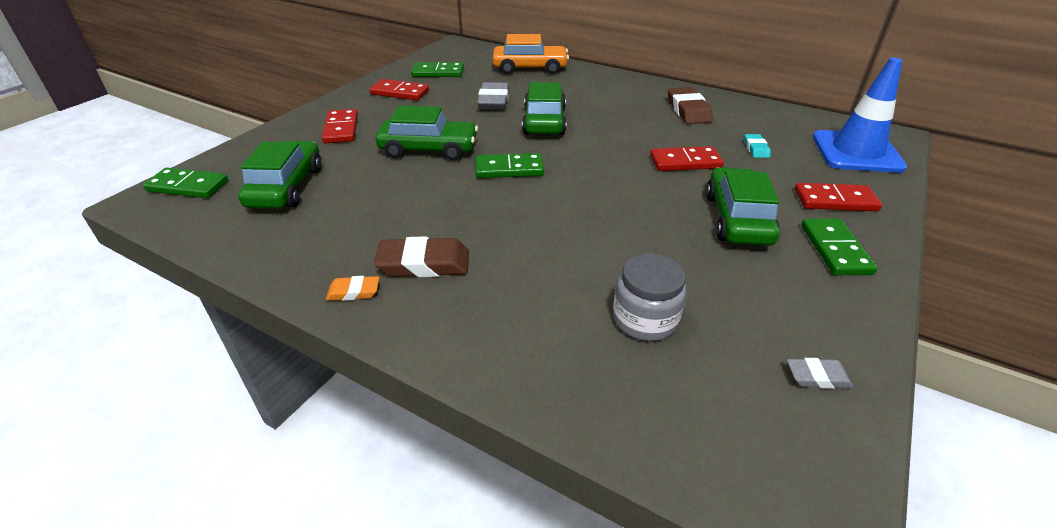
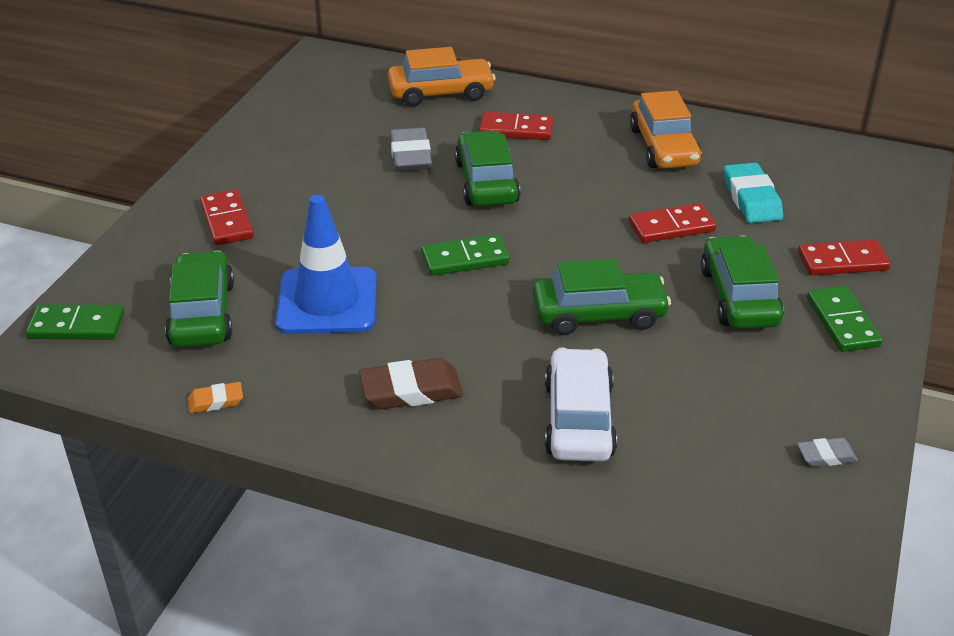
camera: 10 degrees left, 0 degrees up
(353, 292) = (349, 431): orange eraser -> orange eraser (216, 401)
(400, 92) = (277, 152): red domino -> red domino (516, 129)
(429, 149) = (355, 240): green car -> green car (599, 314)
(438, 72) = (315, 112): green domino -> none
(567, 307) = (578, 419): none -> white car
(645, 319) = (659, 421): grey jar -> none
(688, 110) = (664, 147): brown eraser -> orange car
(756, 149) = (751, 198): turquoise eraser -> turquoise eraser, size x1.83
(856, 152) = (867, 192): blue traffic cone -> blue traffic cone (327, 301)

